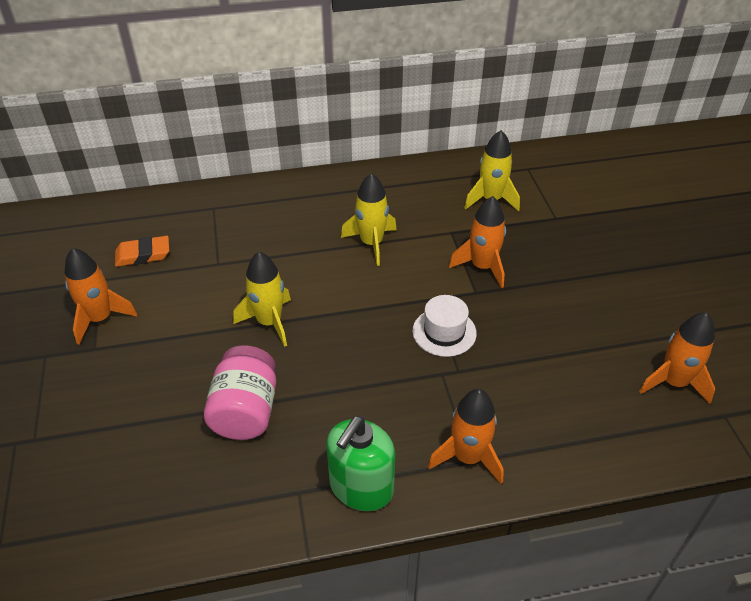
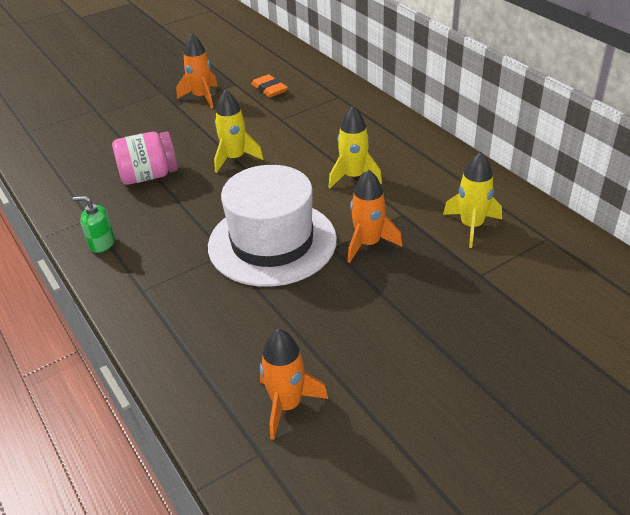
camera: 70 degrees right, 5 degrees down
(361, 487) = (102, 243): green soap dispenser -> green soap dispenser, size x0.61
(444, 332) = (272, 242): white hat -> white hat, size x2.21
(468, 457) = (145, 288): orange rocket -> none

